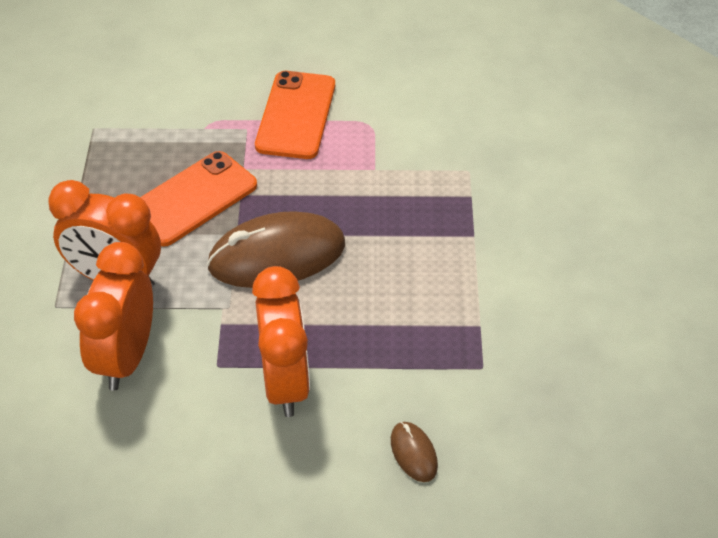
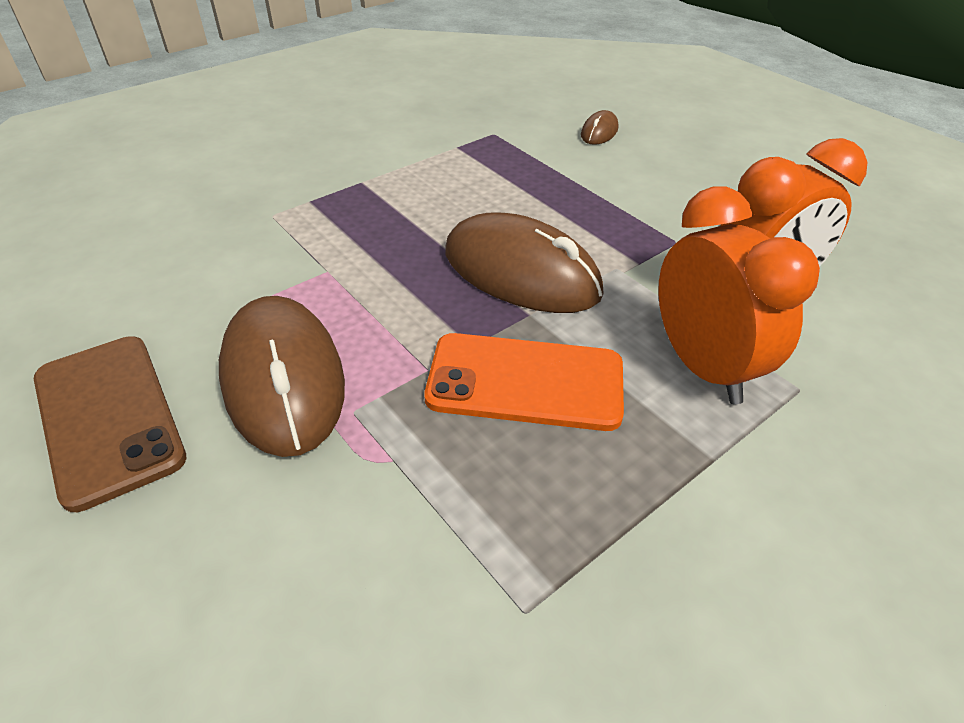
camera: 130 degrees left, 5 degrees down
(285, 382) = (634, 202): orange clock -> none
(296, 115) = (283, 379): orange phone -> brown mouse
(332, 54) = (108, 417): none -> brown phone

